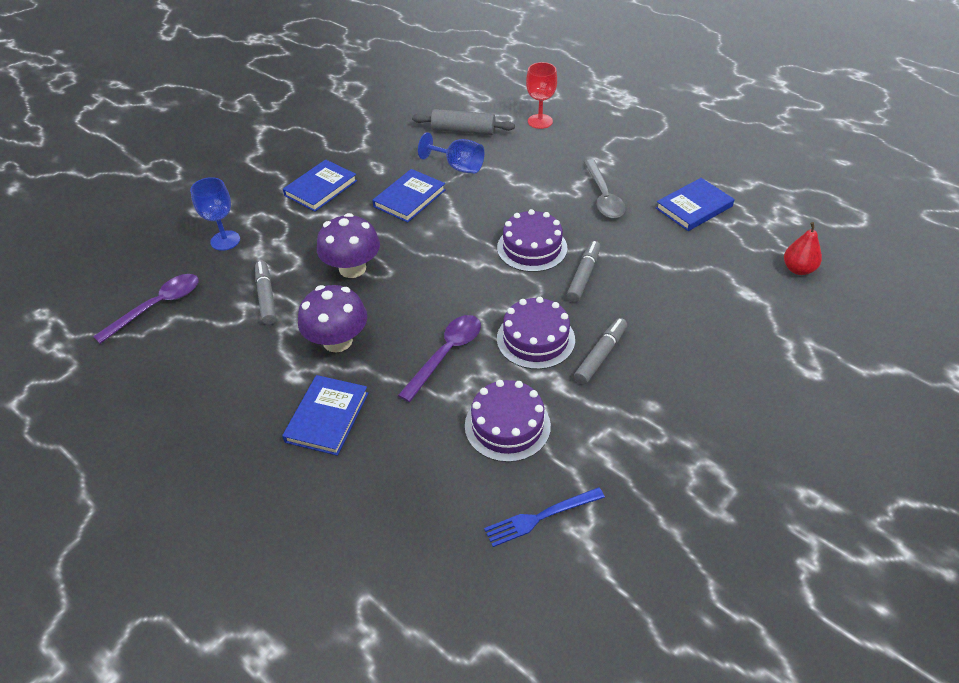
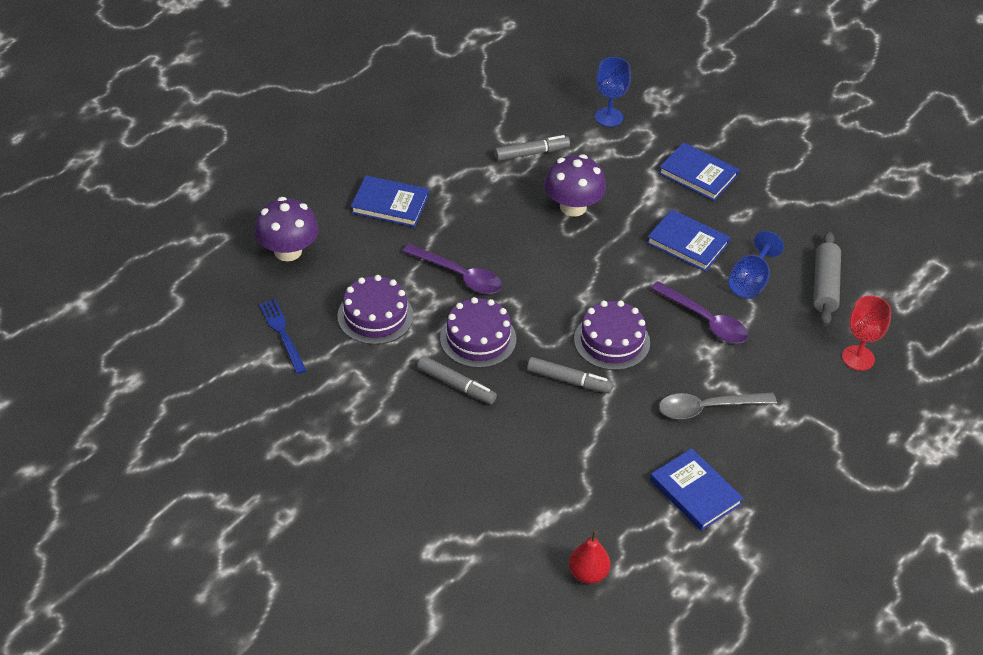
camera: 85 degrees right, 0 degrees up
(157, 307) = (518, 88): purple spoon -> purple spoon (705, 320)
(337, 341) = (476, 204): purple mushroom -> purple mushroom (288, 251)

